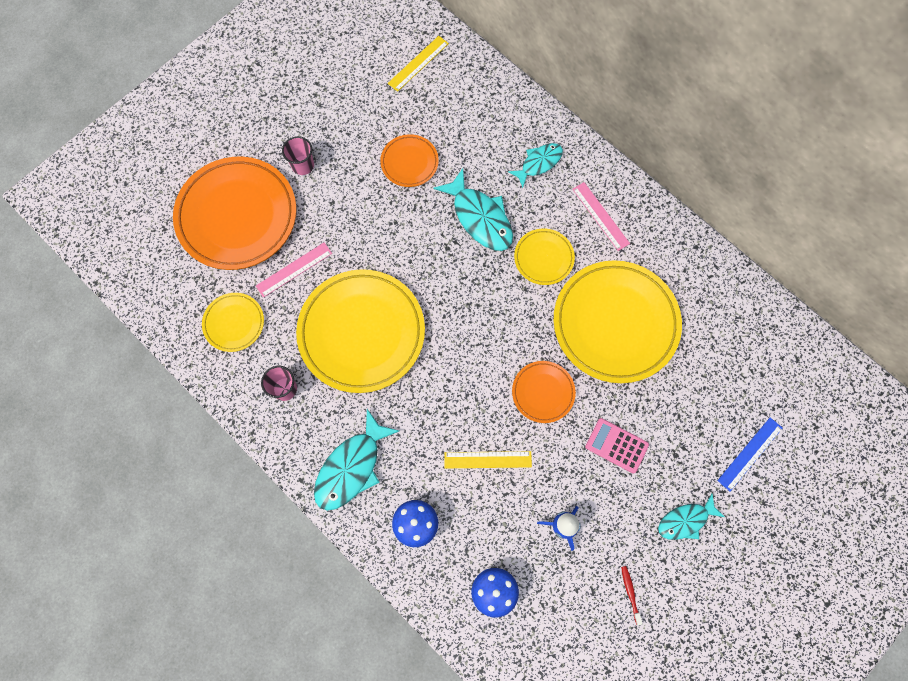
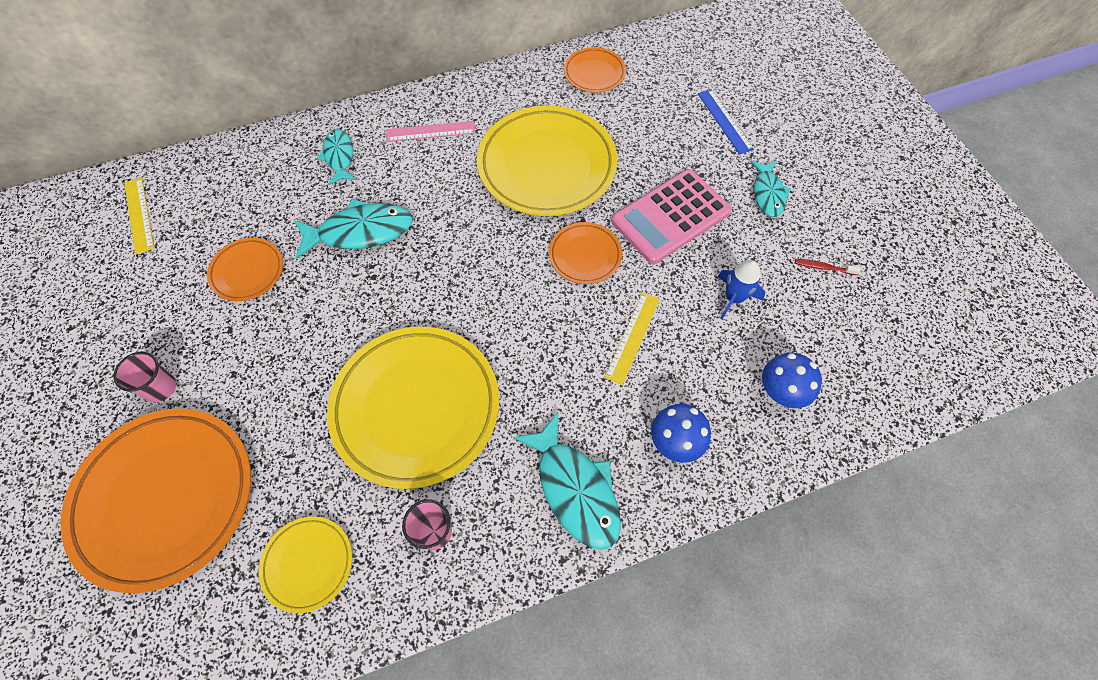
camera: 65 degrees left, 10 degrees down
(294, 270) = (287, 454): pink ruler -> none
(543, 258) = (443, 195): yellow plate -> none
(616, 445) = (670, 216): pink calculator -> pink calculator, size x1.74
(741, 316) = (594, 73): none -> orange plate

